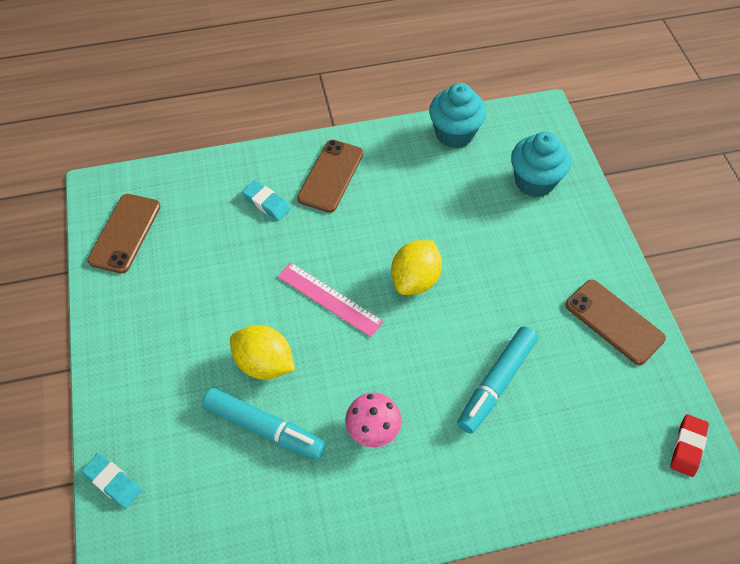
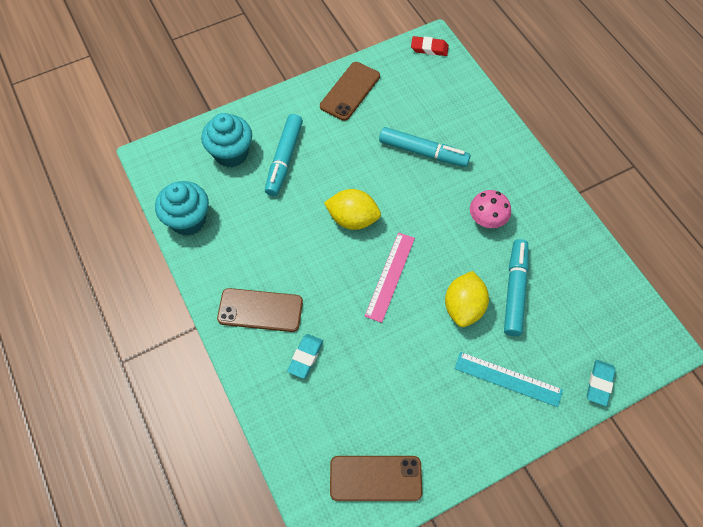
camera: 105 degrees left, 5 degrees up
(163, 382) = (508, 379): none -> turquoise ruler
(516, 230) = (284, 159): none -> turquoise marker

